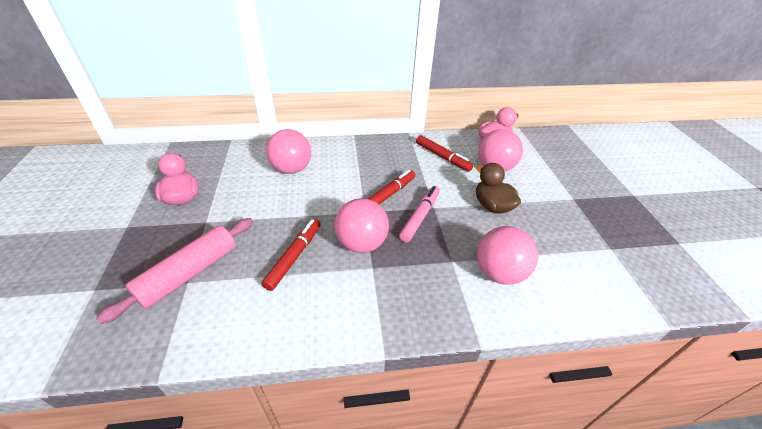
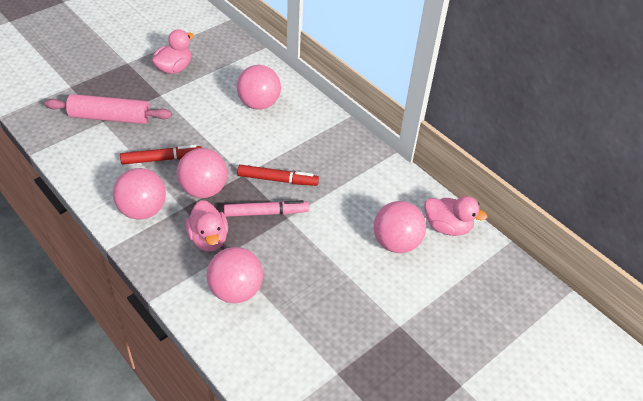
camera: 55 degrees right, 5 degrees up
(351, 301) = (142, 210): none -> pink ball
(426, 265) = (208, 239): none -> pink duck
(442, 157) = (375, 195): red marker -> none
(492, 206) = (326, 260): brown duck -> none

